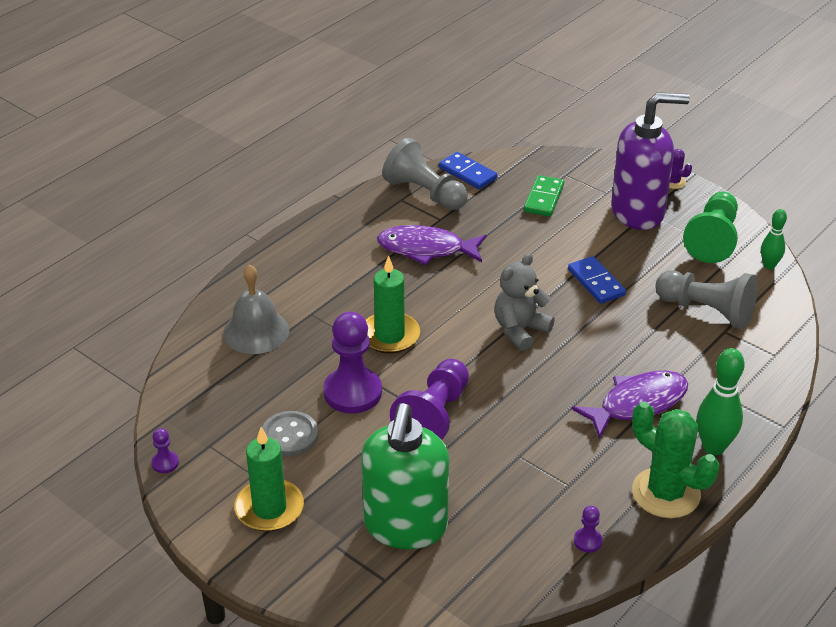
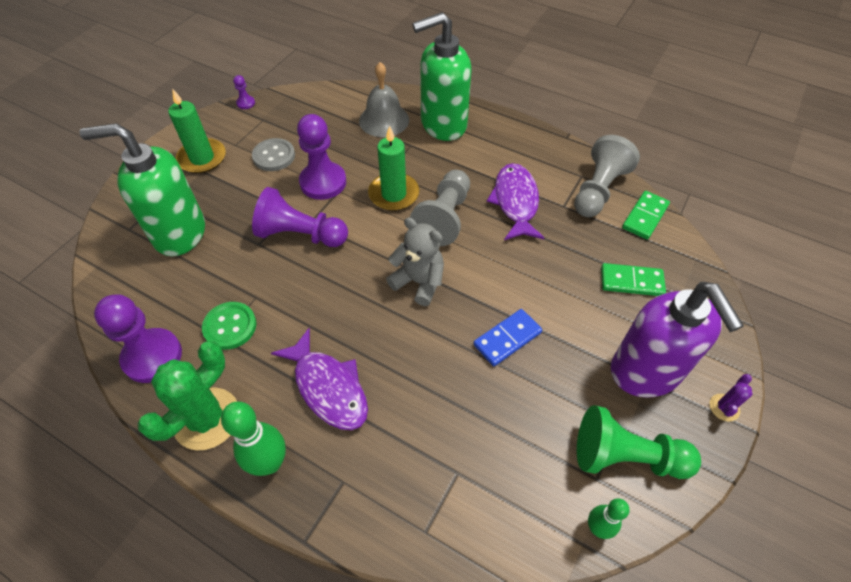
camera: 80 degrees right, 15 degrees up
(284, 284) = (443, 124): none -> green soap dispenser
(467, 173) = (645, 216): blue domino -> green domino
(556, 476) = (230, 326): none -> green button
(587, 541) = (152, 356): purple pawn -> purple pawn, size x2.30
(707, 311) = (488, 452): grey pawn -> grey pawn (444, 218)

